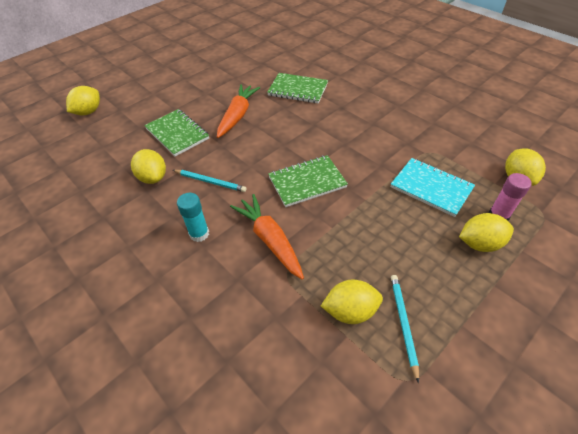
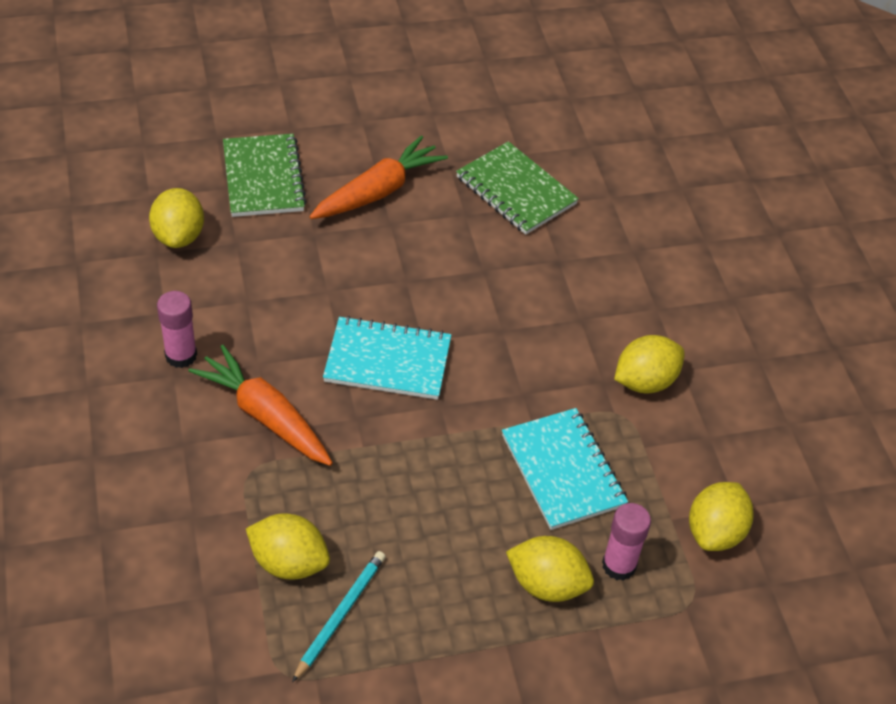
camera: 25 degrees right, 0 degrees up
(88, 112) = (161, 69): yellow lemon -> yellow lemon (645, 381)
(199, 234) = (181, 355): turquoise glue stick -> pink glue stick
(210, 182) = (252, 285): turquoise pencil -> none
(270, 240) = (265, 416): orange carrot -> orange carrot turned 45 degrees counterclockwise
(307, 182) = (387, 361): green notebook -> turquoise notebook

